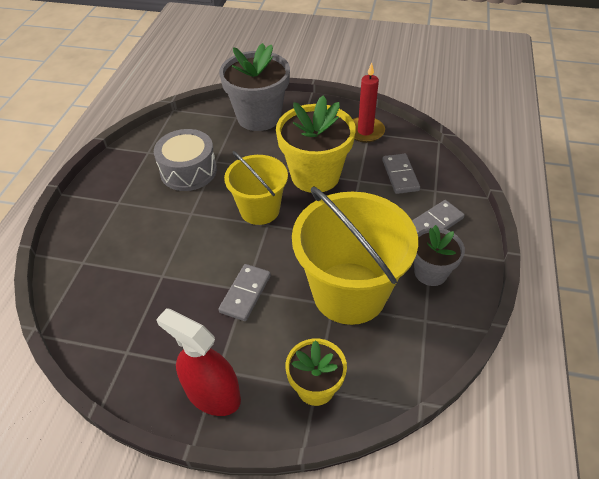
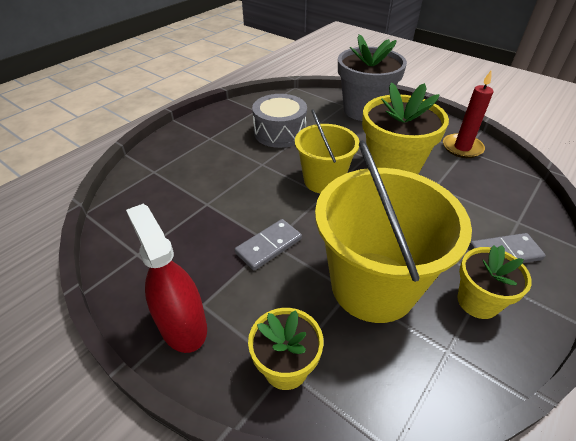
camera: 25 degrees right, 5 degrees down
(400, 175) = (483, 195): grey domino -> none
(430, 272) = (478, 301): grey flower pot -> yellow flower pot

